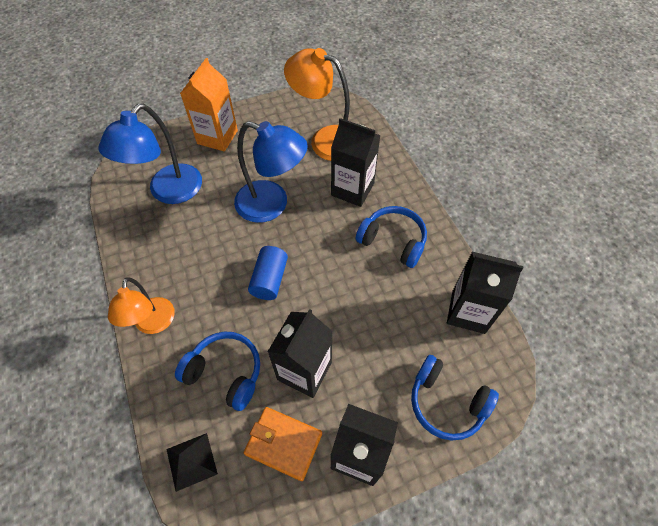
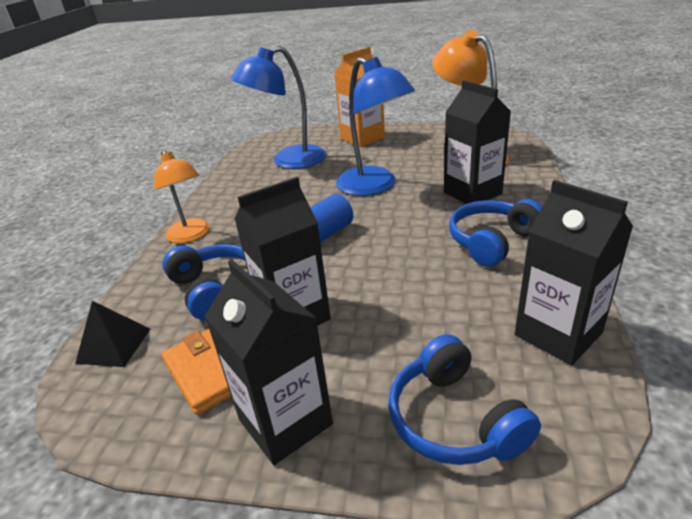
camera: 35 degrees right, 25 degrees down
(153, 324) = (191, 235): orange lamp -> orange lamp turned 60 degrees counterclockwise
(393, 241) = (492, 241): blue headphones -> blue headphones turned 105 degrees counterclockwise

